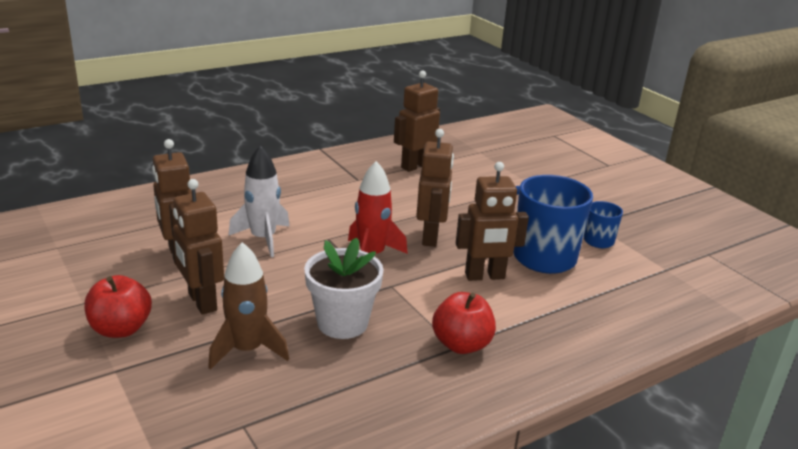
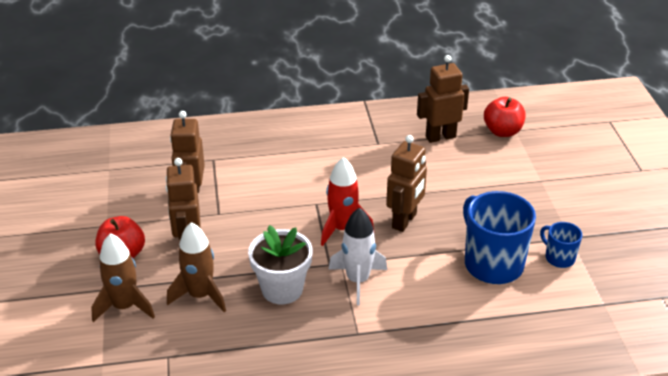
camera: 25 degrees right, 10 degrees up
(153, 383) = (125, 306): none -> brown rocket
(263, 239) = (263, 193): white rocket -> white rocket (357, 280)
(461, 344) = (364, 332): red apple -> red apple (502, 131)
(485, 276) = (426, 272): brown robot -> none

